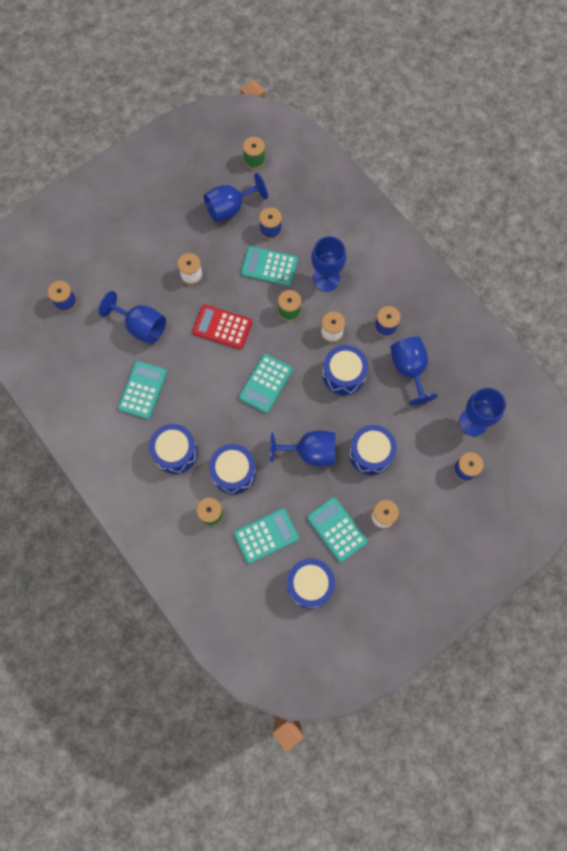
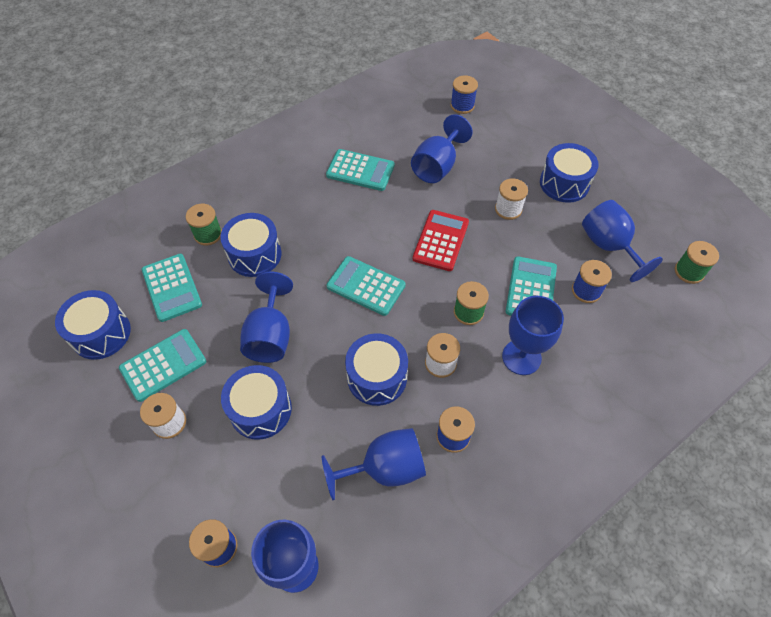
camera: 90 degrees right, 15 degrees down
(175, 452) = (285, 200): blue drum -> blue drum (564, 183)

